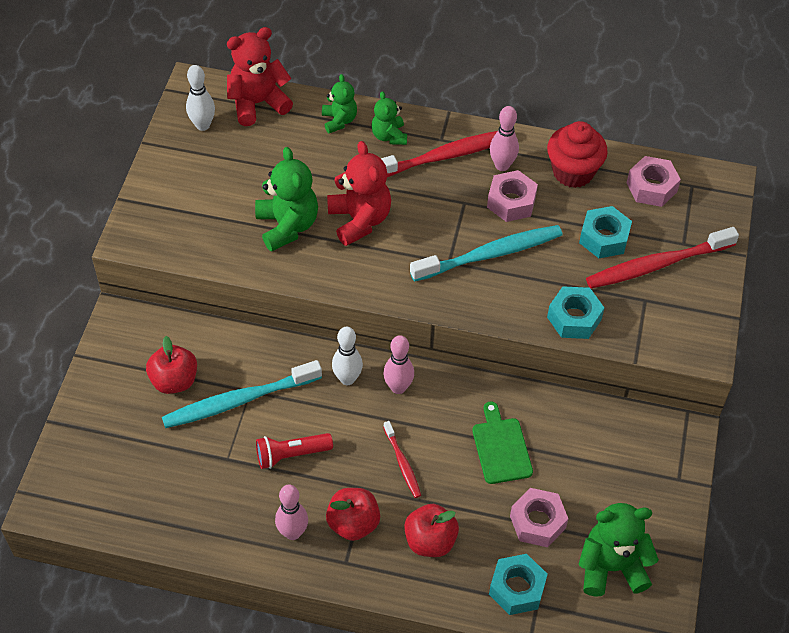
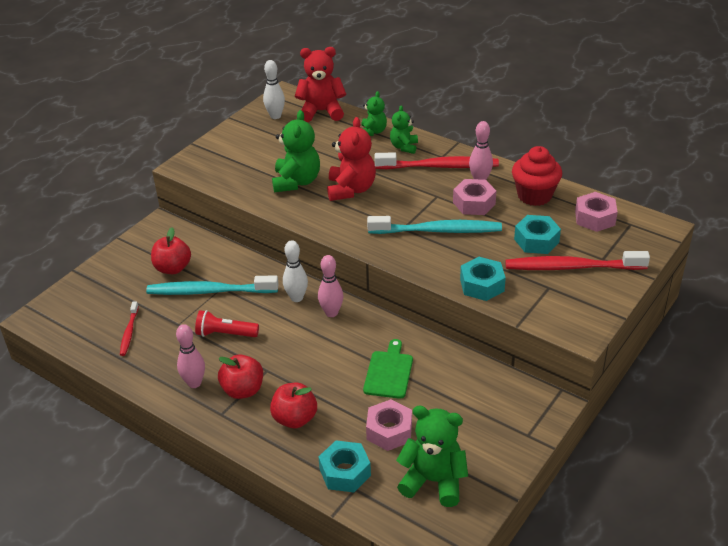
camera: 25 degrees right, 15 degrees down
(402, 463) = (305, 362): red toothbrush -> red toothbrush (129, 332)

